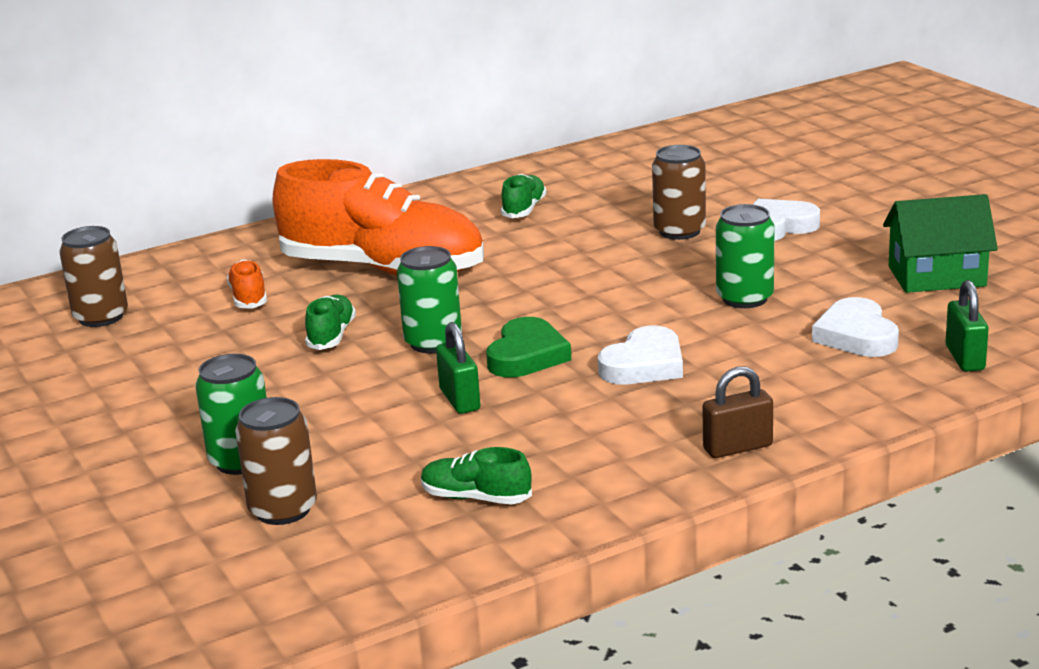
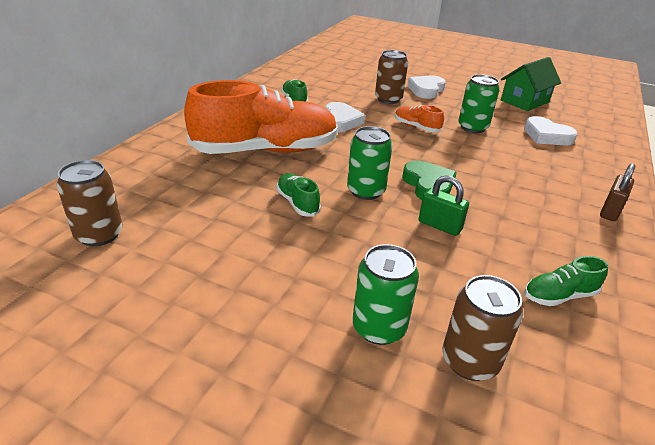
camera: 40 degrees left, 10 degrees up
(249, 297) = (201, 189): orange shoe -> orange shoe (416, 127)
(644, 365) = (491, 175): white heart -> white heart (340, 121)
(965, 358) = (601, 137): green padlock -> none

